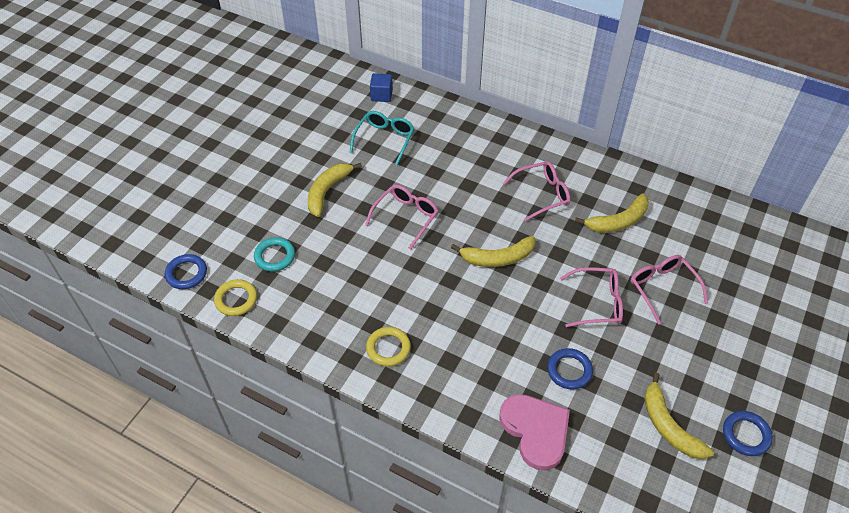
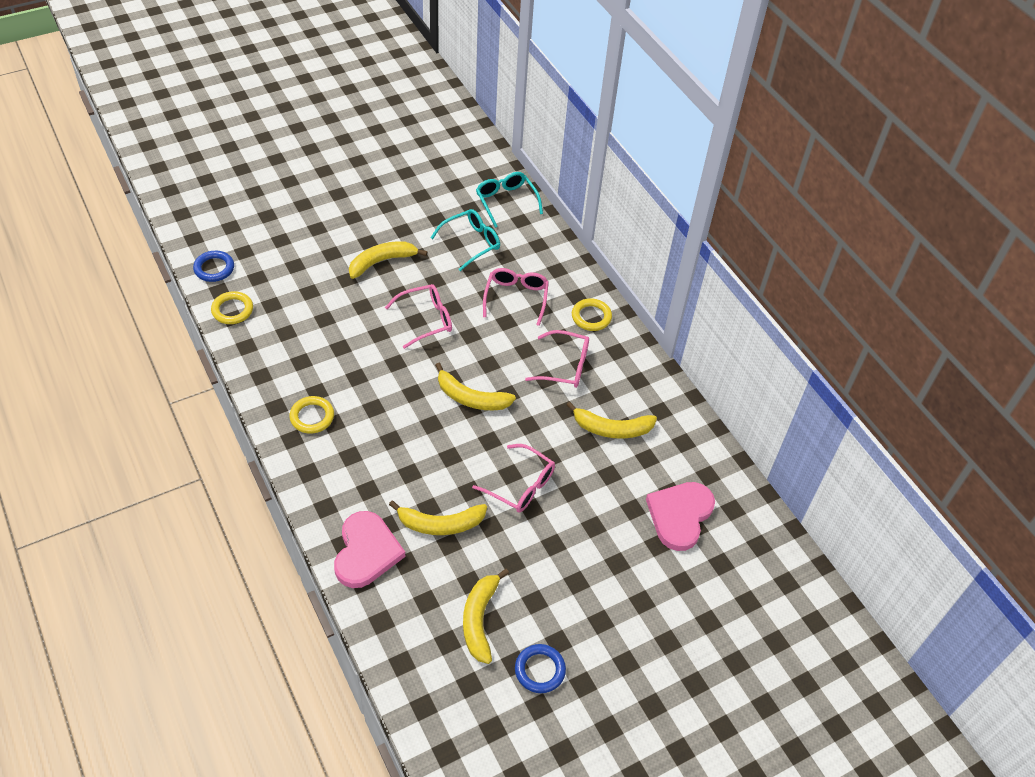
camera: 30 degrees right, 0 degrees up
(275, 256) = (291, 292): turquoise ring -> none
(381, 95) = (506, 201): blue cube -> turquoise glasses
(525, 148) = (591, 317): none -> yellow ring
(569, 370) = (440, 524): blue ring -> yellow banana
(662, 288) = (592, 508): pink glasses -> pink glasses (516, 298)
(722, 256) = (680, 515): none -> pink heart

